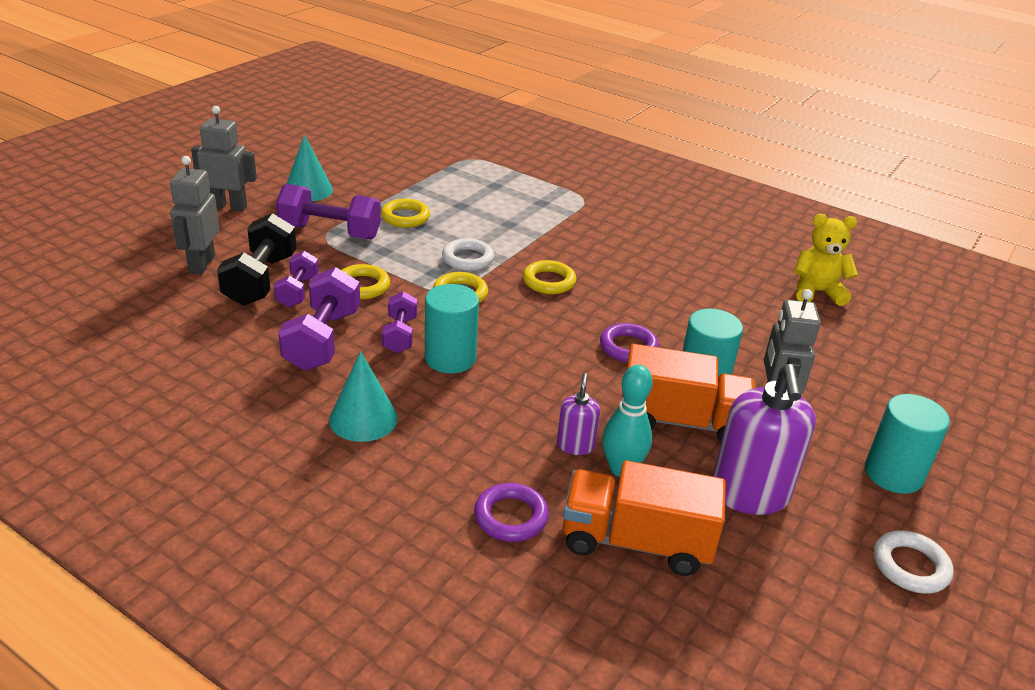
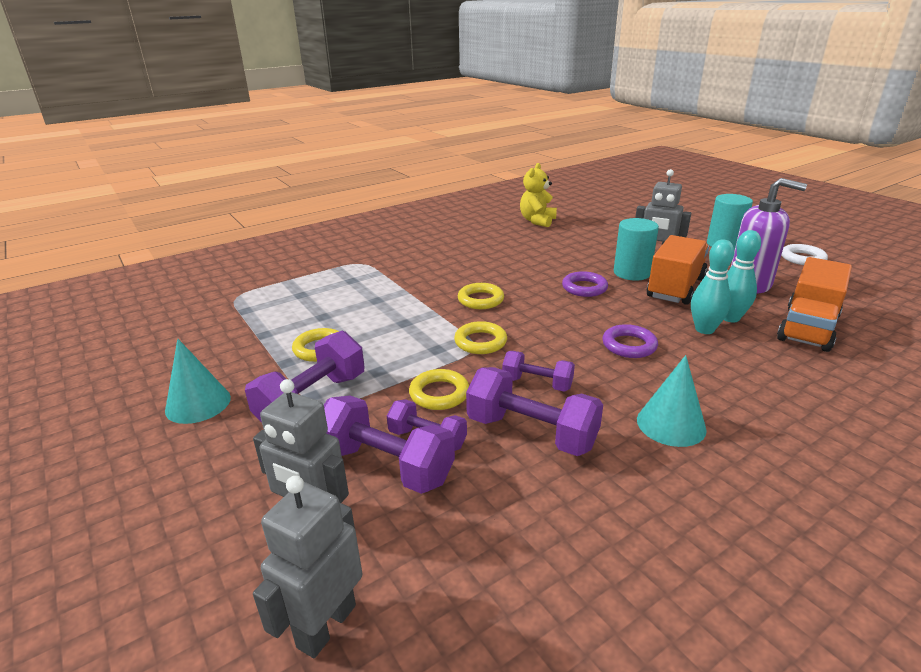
camera: 65 degrees left, 5 degrees down
(229, 207) = (176, 477): grey robot -> grey robot (326, 625)
(260, 280) = (386, 466): black dumbbell -> purple dumbbell
(450, 358) = (582, 363): turquoise cylinder -> none
(467, 259) = (423, 329): white ring -> none
(511, 517) = (794, 370): purple ring -> purple ring (629, 345)
(575, 445) = (704, 329): purple soap dispenser -> turquoise bowling pin

